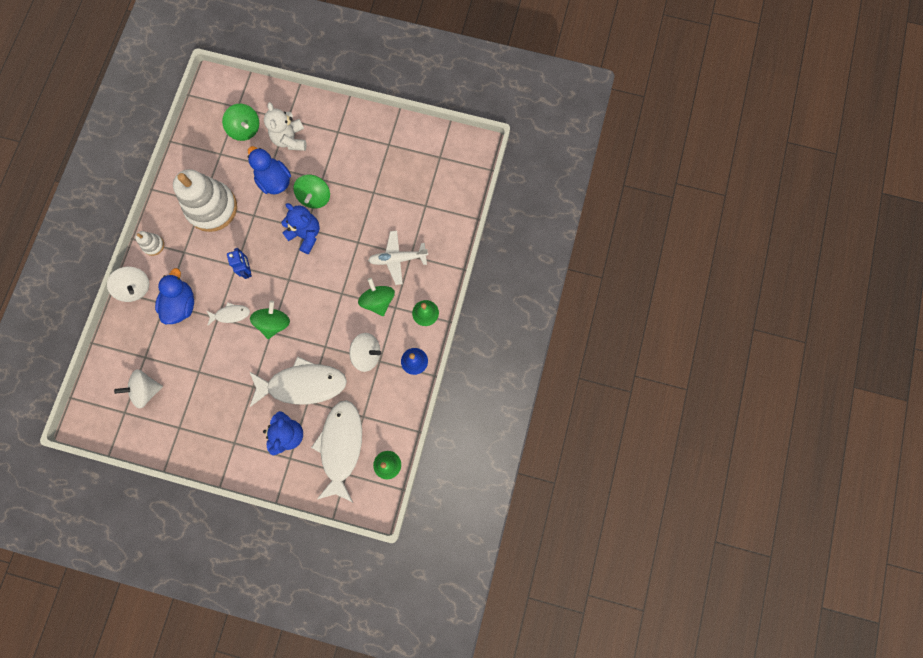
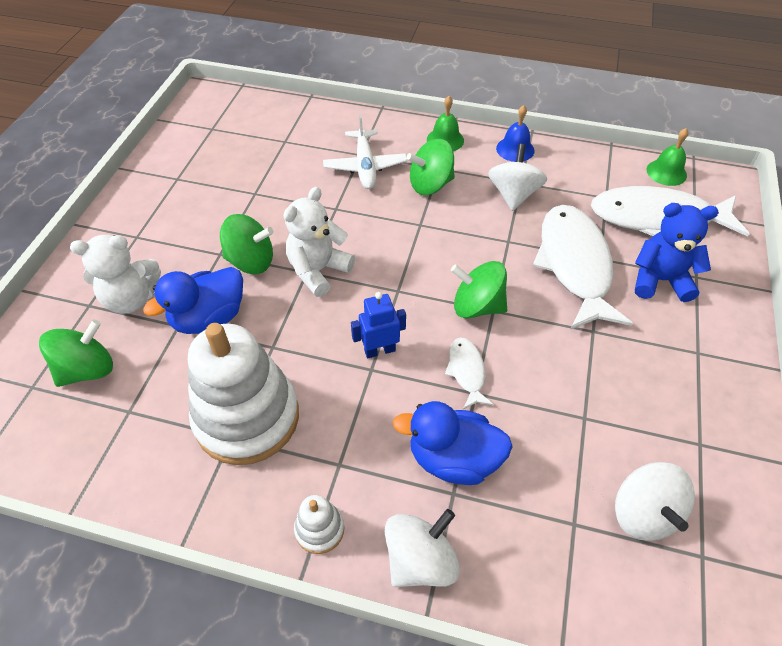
camera: 90 degrees left, 25 degrees down
(306, 235) = (318, 271): blue teddy bear -> white teddy bear

